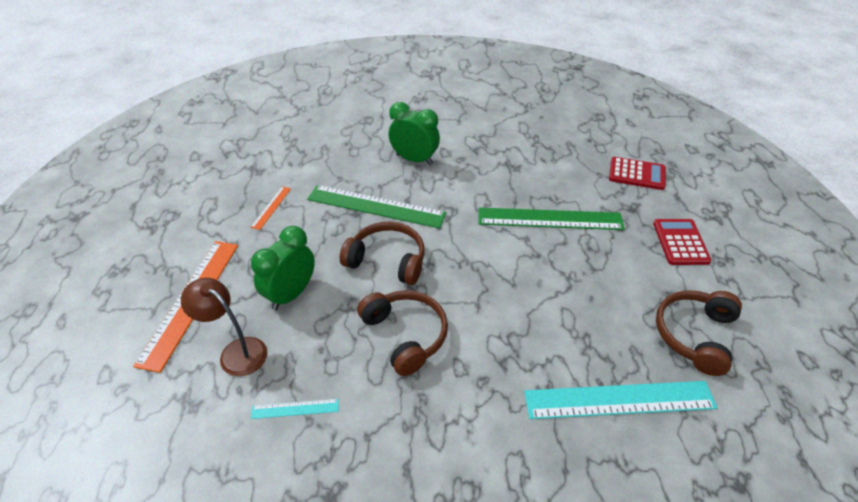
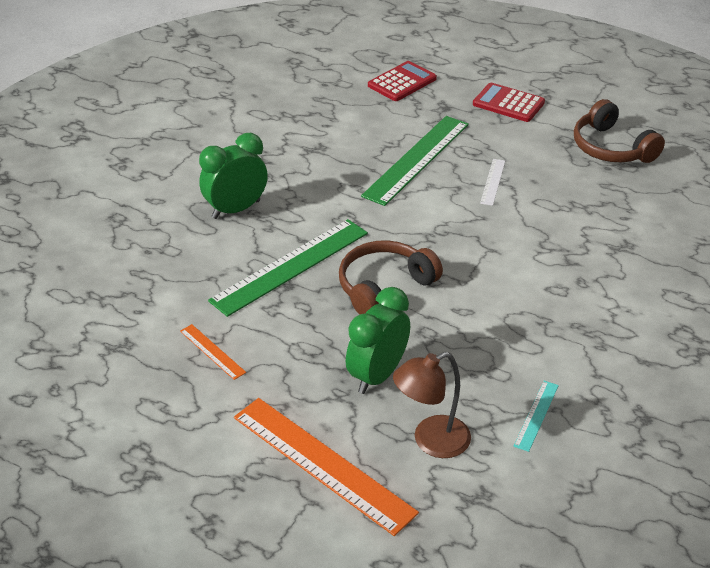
camera: 60 degrees left, 5 degrees down
(291, 294) = (377, 375): green clock -> green clock turned 60 degrees clockwise
(405, 335) = (496, 310): brown headphones -> none
(564, 272) = (492, 182): none -> white ruler
(619, 400) = (648, 216): turquoise ruler -> none

